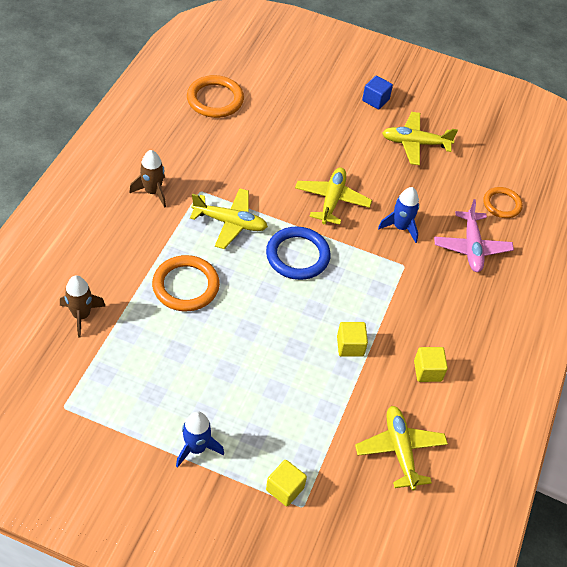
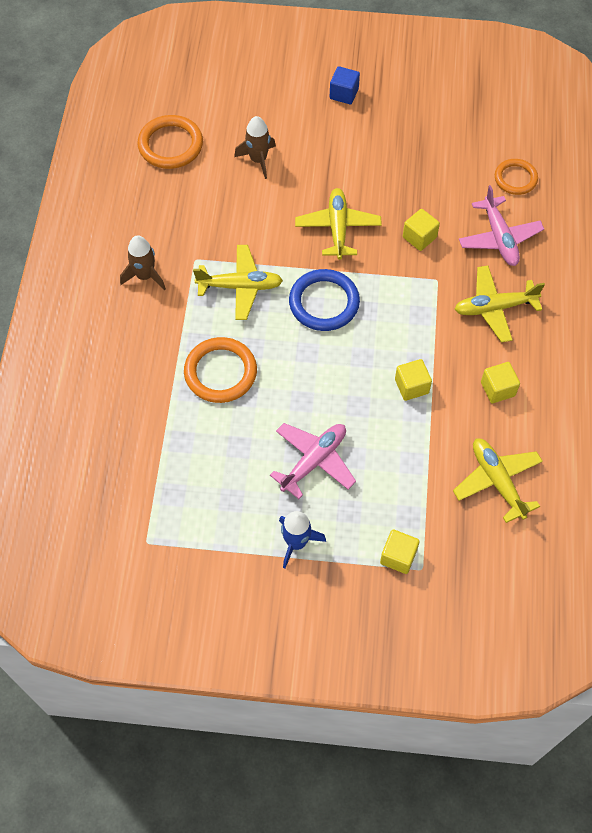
camera: 10 degrees left, 10 degrees up
(81, 315) = (125, 439): brown rocket -> brown rocket (258, 160)
(239, 383) = (314, 461): none -> pink plane
(400, 227) = (419, 237): blue rocket -> yellow cube
(415, 143) = (403, 134): yellow plane -> yellow plane (494, 308)

